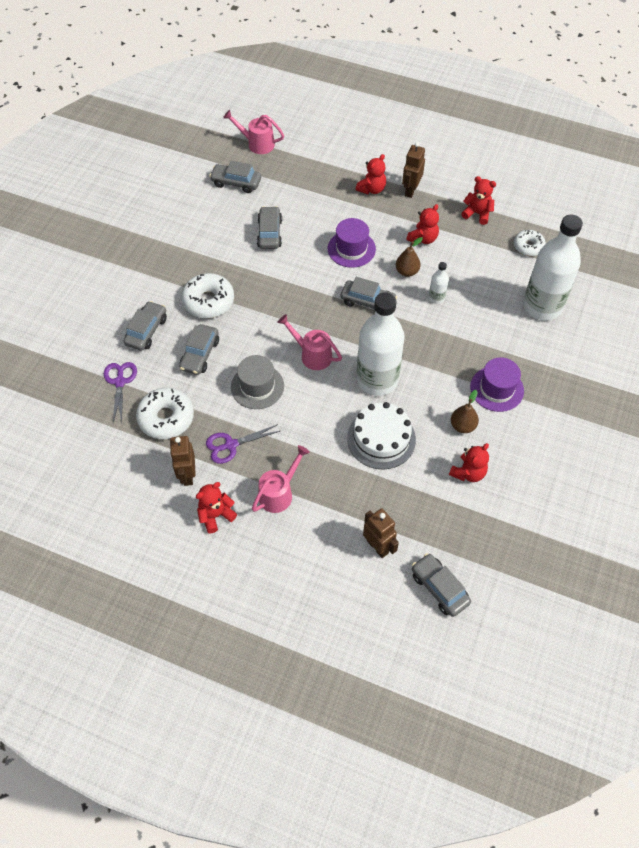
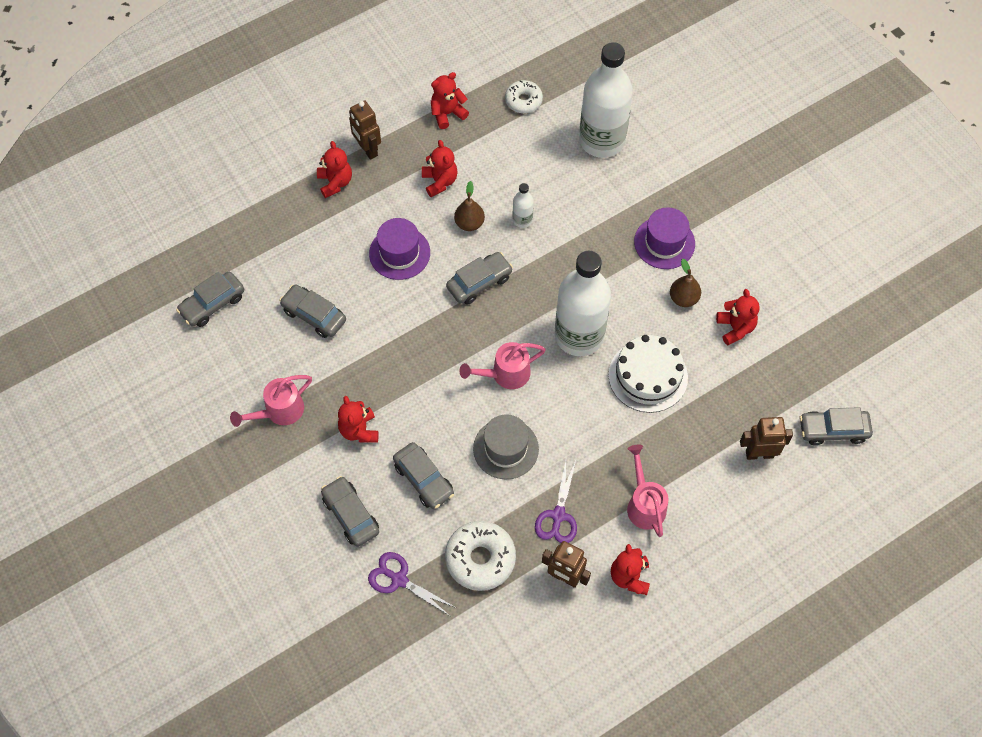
camera: 55 degrees left, 5 degrees up
(208, 301) = (359, 430): white donut -> red teddy bear
(257, 144) = (171, 248): pink watering can -> pink watering can (279, 411)

